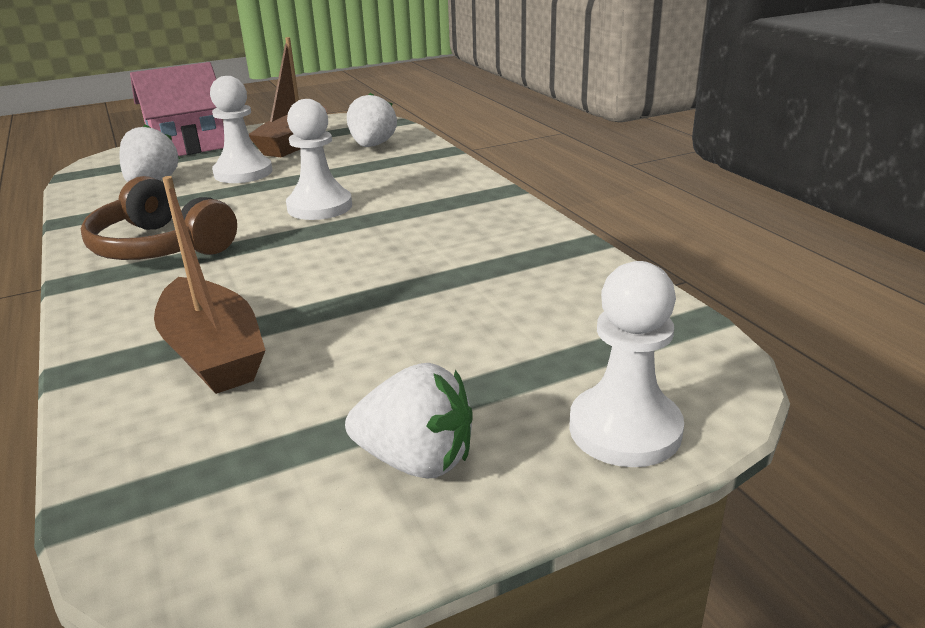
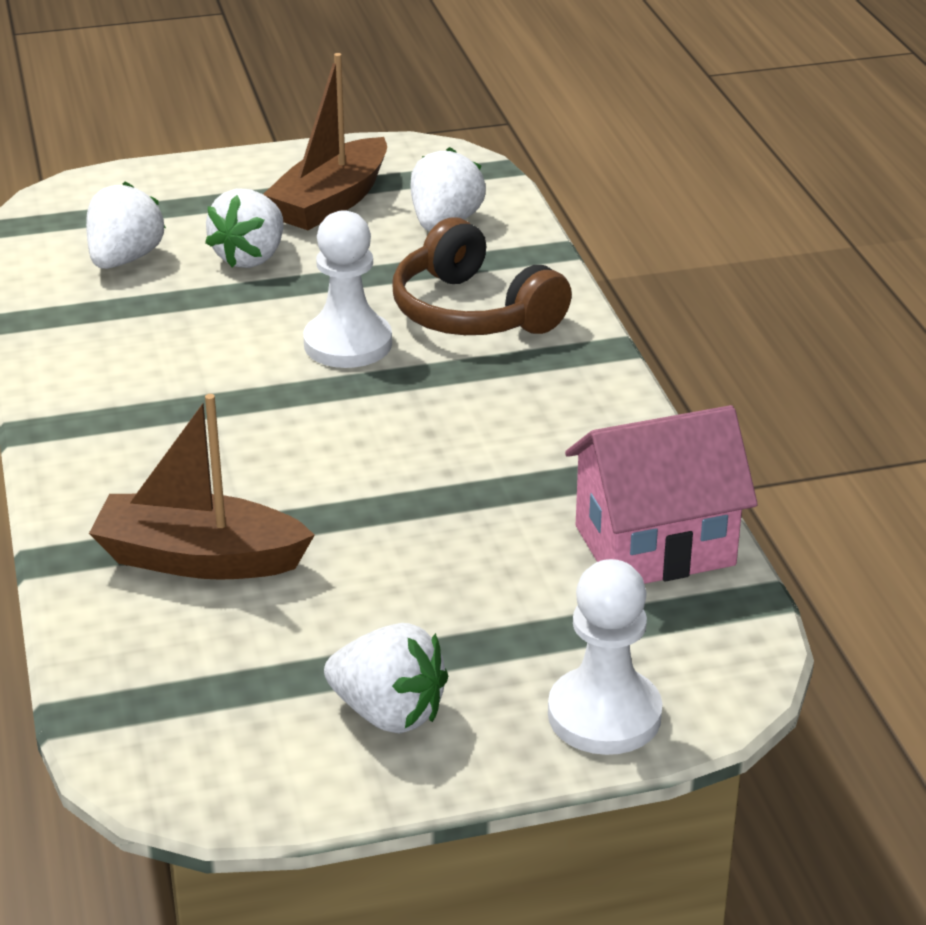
camera: 10 degrees right, 5 degrees up
(161, 246) = (139, 387): brown headphones -> brown headphones (473, 312)
(188, 146) = (174, 184): pink house -> pink house (654, 545)
(213, 353) = (199, 559): brown boat -> brown boat turned 120 degrees clockwise
(243, 173) = (251, 257): white pawn -> white strawberry

